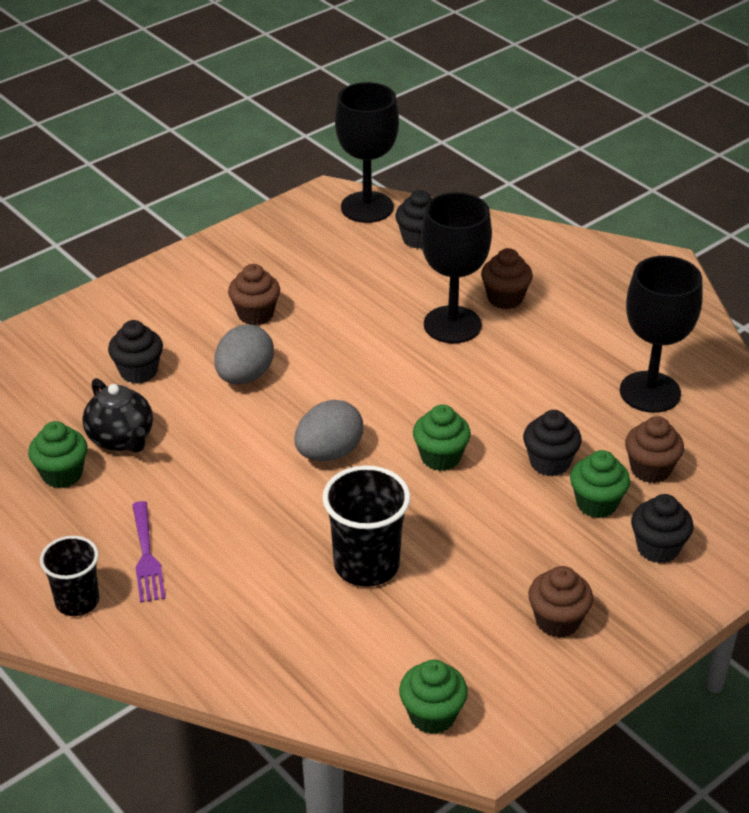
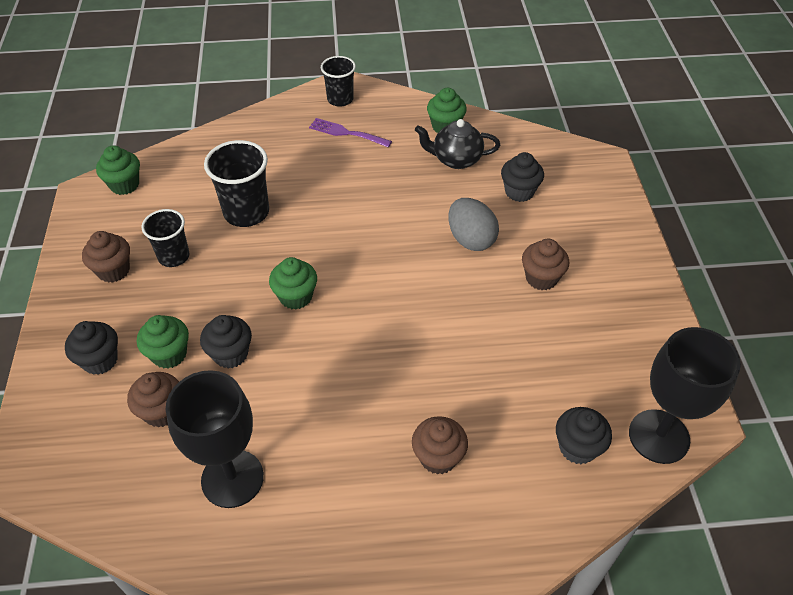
camera: 125 degrees right, 10 degrees up
(329, 453) = (355, 243): grey egg -> none
(452, 325) = (432, 394): black goblet -> none
(488, 583) = (174, 256): none -> black cup

